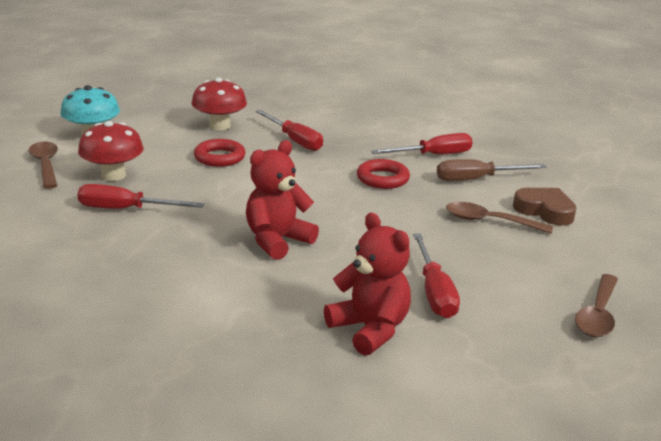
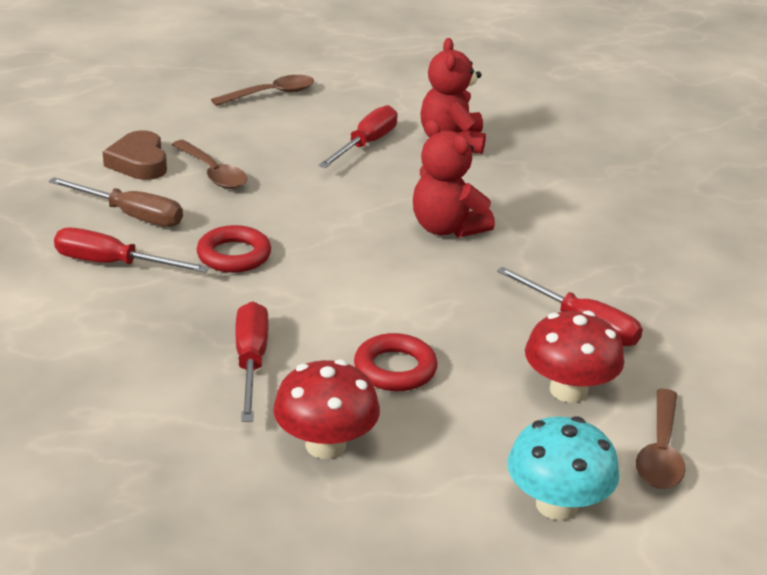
camera: 145 degrees left, 5 degrees up
(277, 241) = (447, 228): red teddy bear -> red teddy bear turned 60 degrees clockwise

